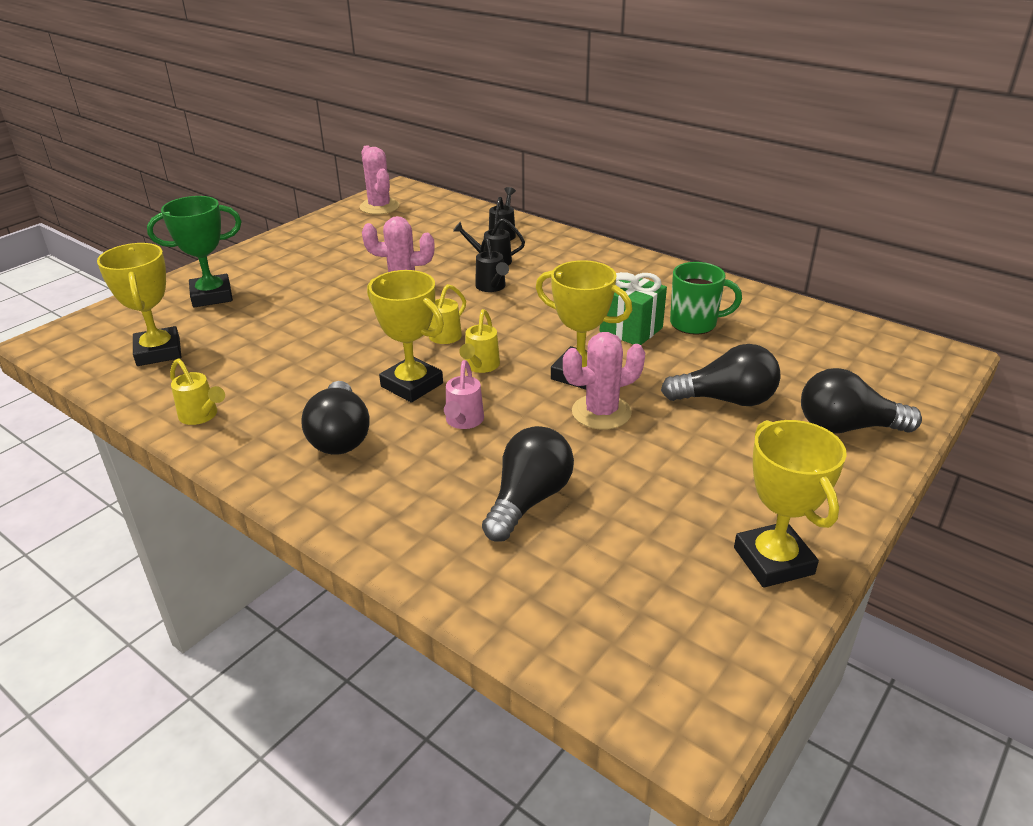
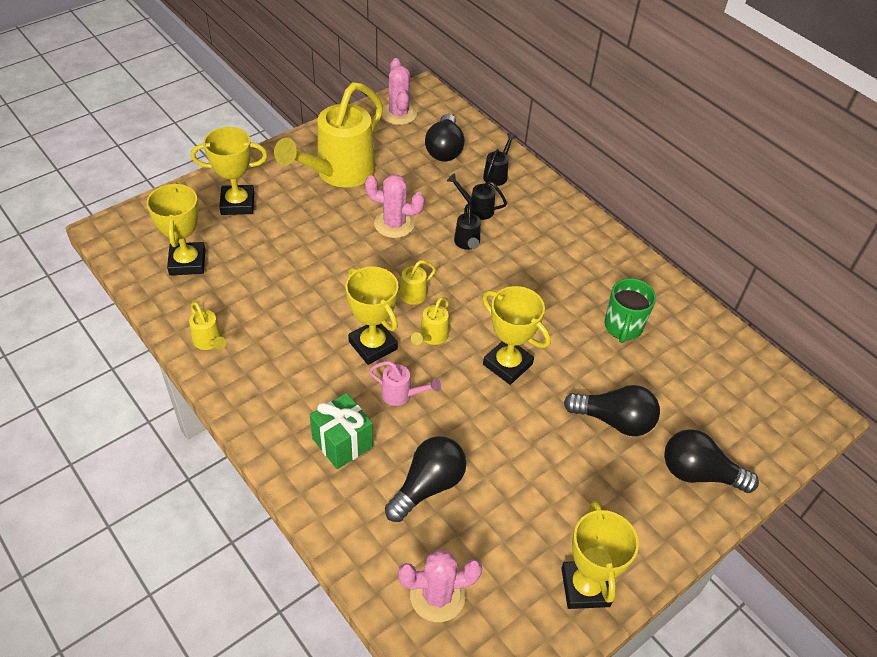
camera: 10 degrees right, 15 degrees up
(212, 296) = (237, 204): green trophy -> yellow trophy
(325, 257) = (338, 174): none -> yellow watering can
(340, 436) = (307, 388): black light bulb -> black light bulb (444, 149)
(463, 422) = (401, 395): pink watering can -> pink watering can turned 90 degrees counterclockwise
(601, 412) = (511, 410): pink cactus -> pink cactus (437, 595)
(631, 330) = (566, 322): green gift -> green gift (342, 443)
(695, 324) = (623, 327): green mug -> green mug turned 90 degrees clockwise

